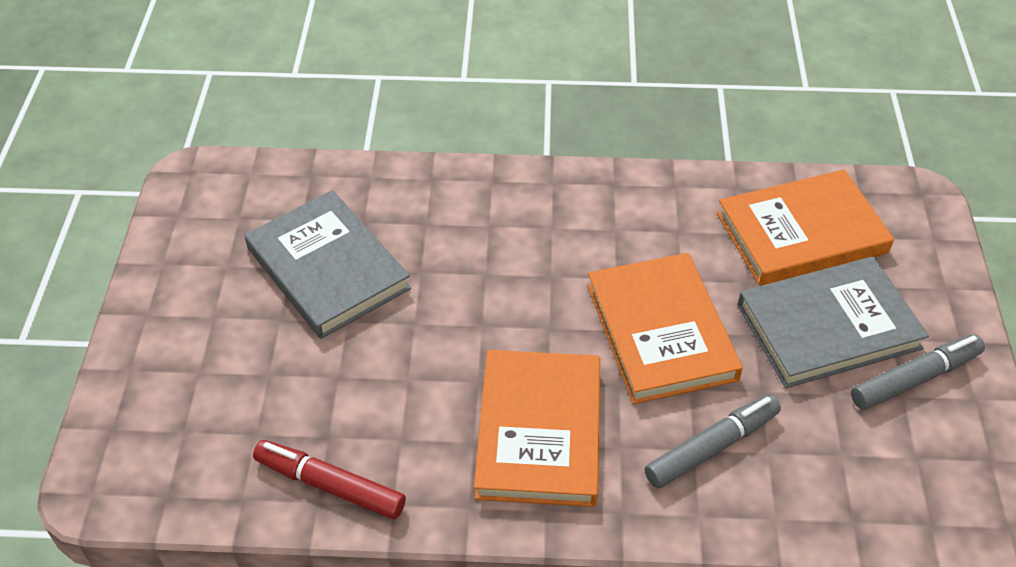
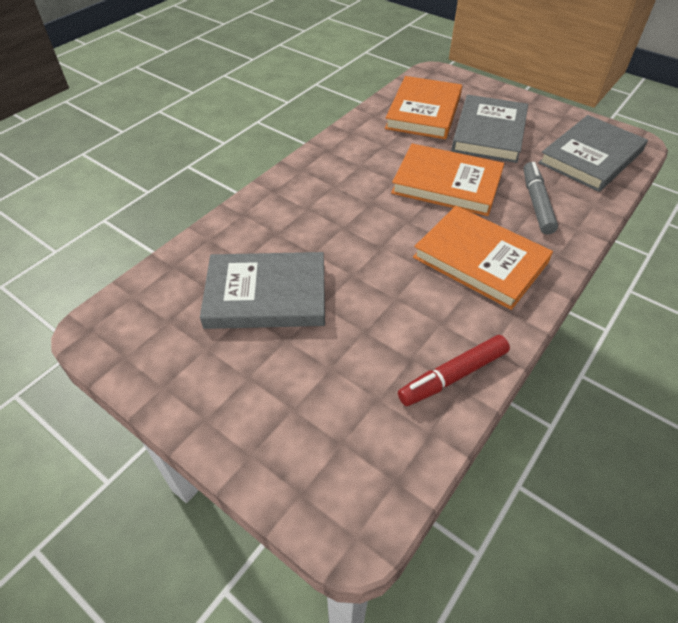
camera: 55 degrees left, 0 degrees up
(894, 473) = (590, 157): none -> grey book
(915, 378) = (540, 125): grey marker -> none

